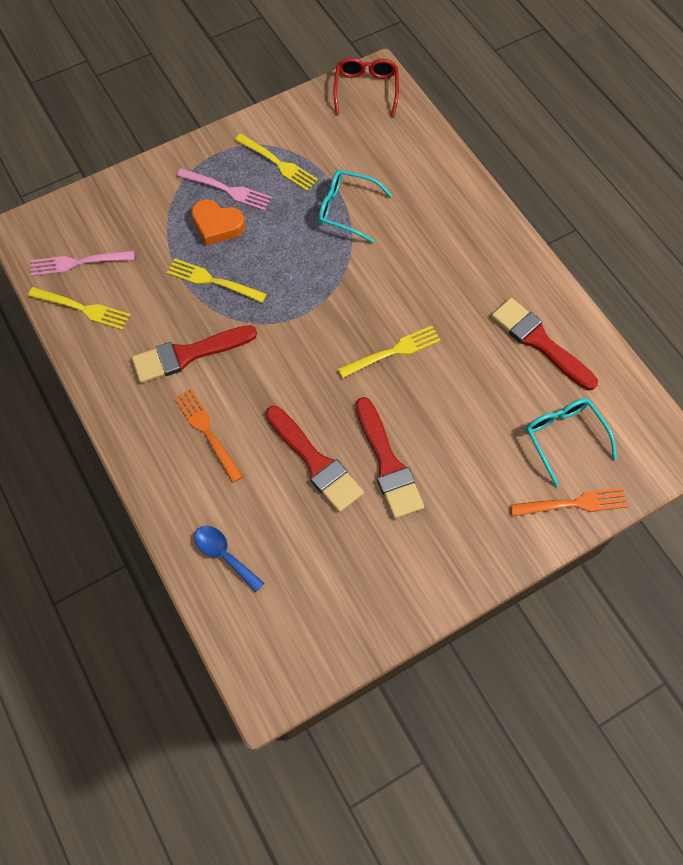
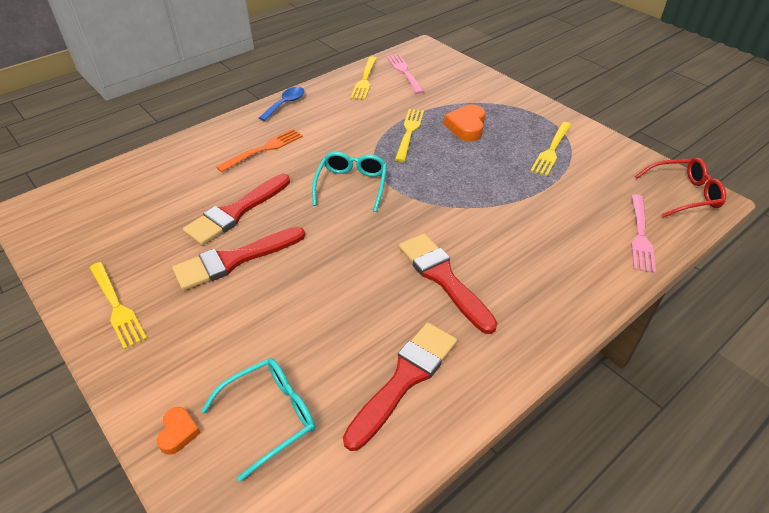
camera: 80 degrees right, 20 degrees down
(188, 354) = (334, 130): red brush -> red brush (443, 278)
(224, 555) = (152, 173): blue spoon -> blue spoon (285, 104)
(227, 190) = (506, 127): pink fork -> pink fork (640, 235)
(346, 210) = (521, 198): turquoise glasses -> turquoise glasses (351, 185)
(392, 352) = (362, 249): yellow fork -> yellow fork (116, 306)
(573, 503) = (178, 432): orange fork -> orange heart

